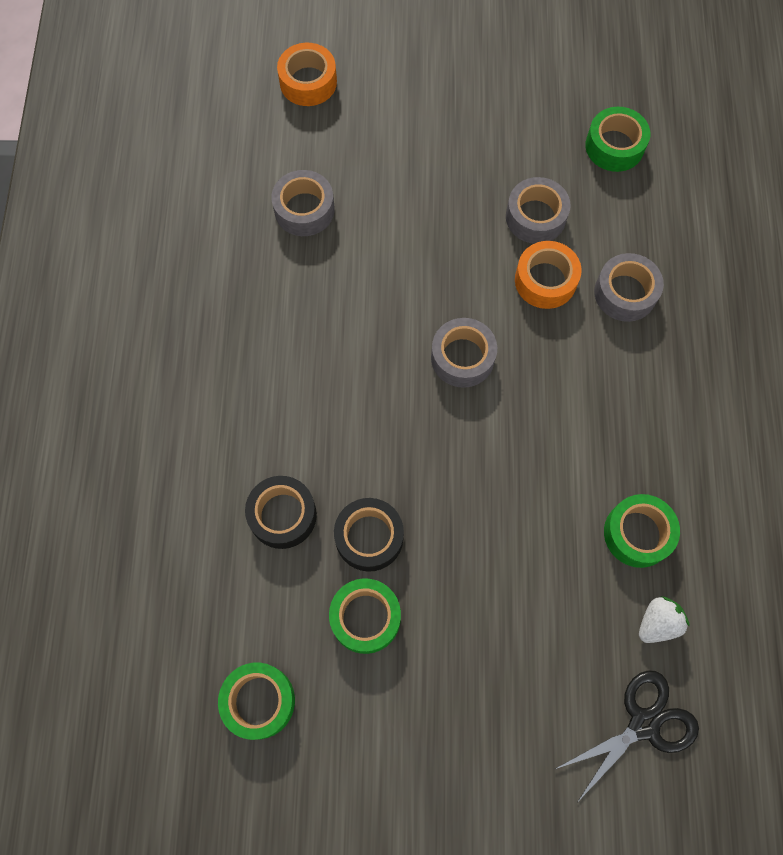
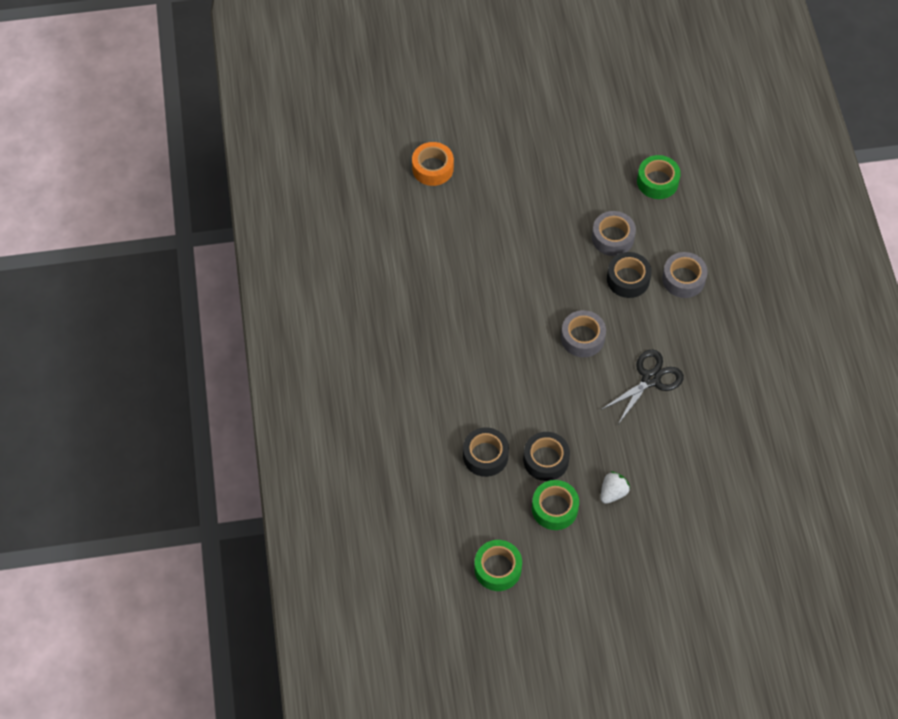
camera: 10 degrees left, 10 degrees down
(304, 209) = (451, 257): grey tape -> none
(545, 280) = (628, 279): orange tape -> black tape
(637, 533) = (720, 429): green tape -> none
(644, 724) = (745, 541): black scissors -> black scissors (651, 379)
(657, 623) = (742, 481): white strawberry -> white strawberry (613, 492)

